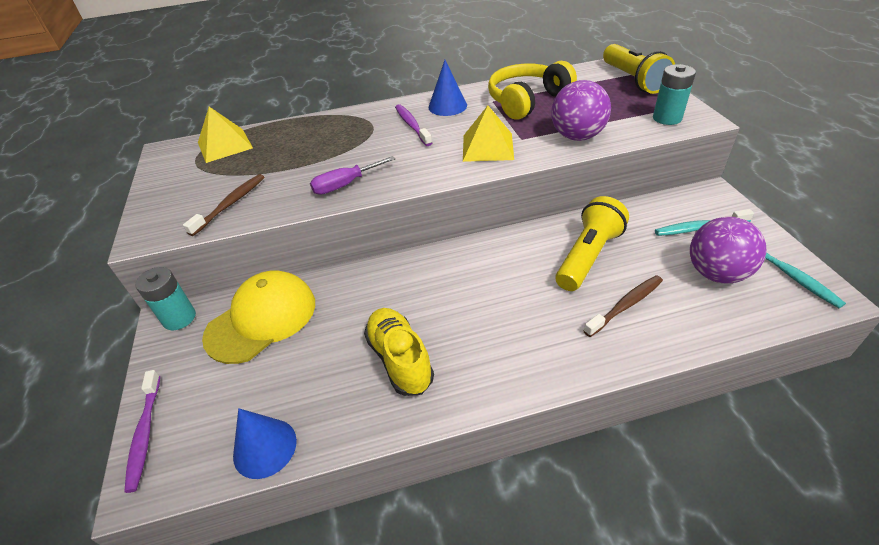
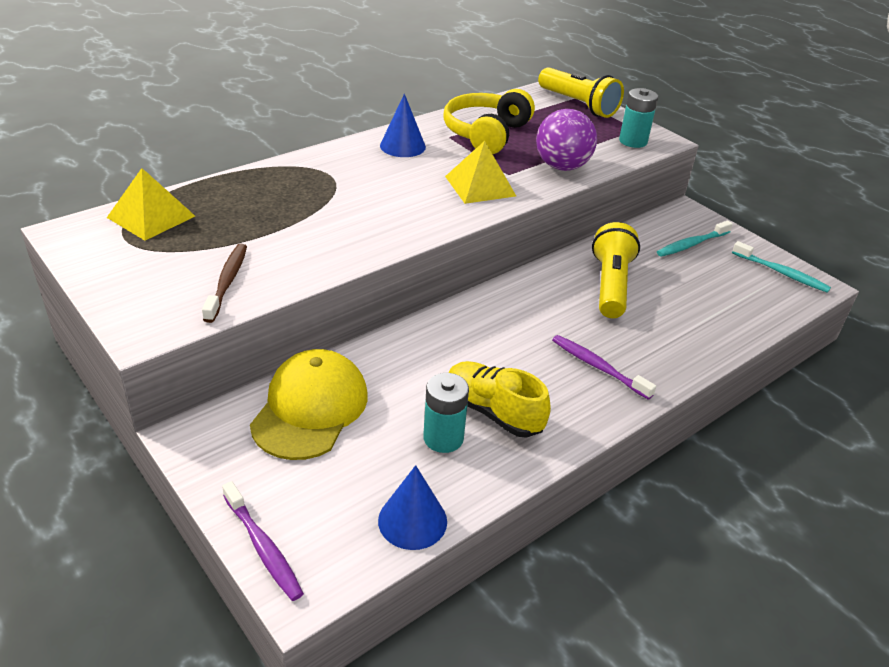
camera: 30 degrees left, 5 degrees down
(179, 318) = (202, 429): turquoise battery -> turquoise battery (443, 438)
(345, 185) = (353, 243): purple screwdriver -> none
(412, 125) = (378, 171): purple toothbrush -> purple toothbrush (598, 367)
(625, 305) = (667, 322): brown toothbrush -> none
(716, 273) = (725, 281): purple ball -> none

